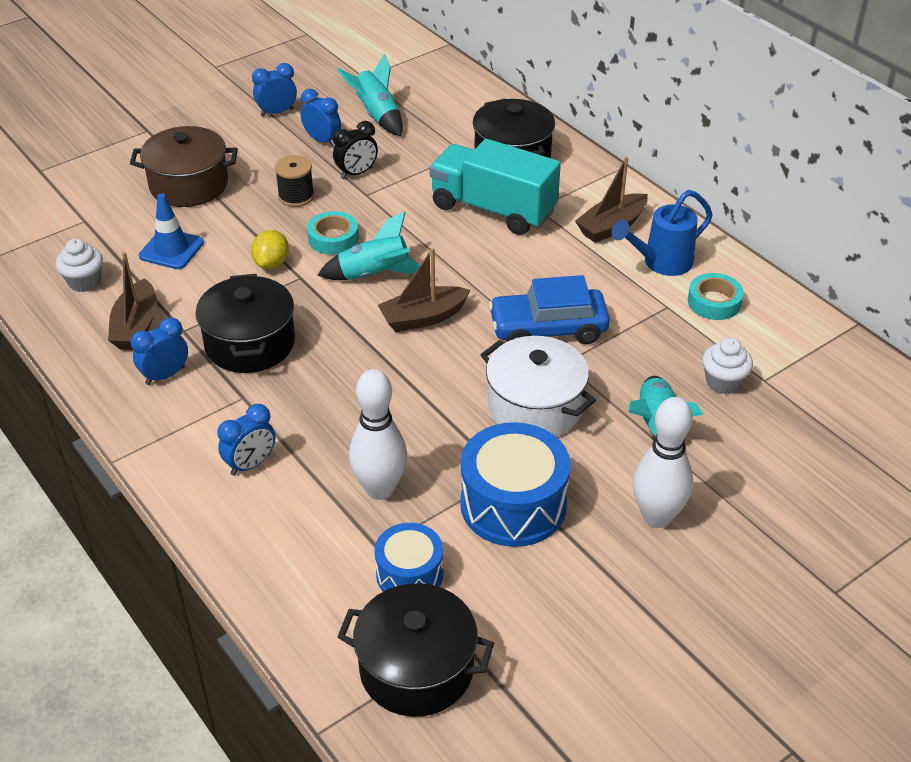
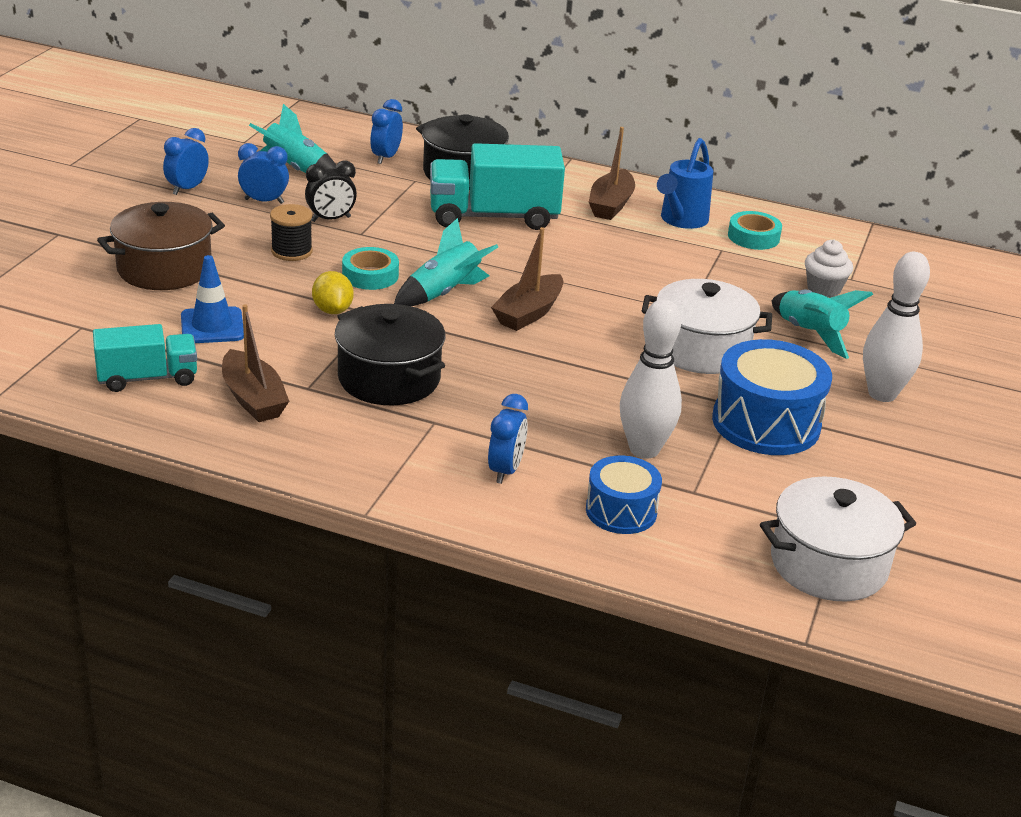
camera: 35 degrees left, 10 degrees down
(84, 282) = (147, 378): white cupcake -> turquoise truck
(165, 375) = (334, 429): blue clock -> blue clock (386, 157)
(356, 173) = (331, 219): black clock -> black clock turned 45 degrees clockwise
(409, 574) = (743, 501): blue drum -> blue drum (621, 511)
(416, 668) = (828, 564): black pot -> white pot
(548, 329) = (645, 291): blue car -> none

